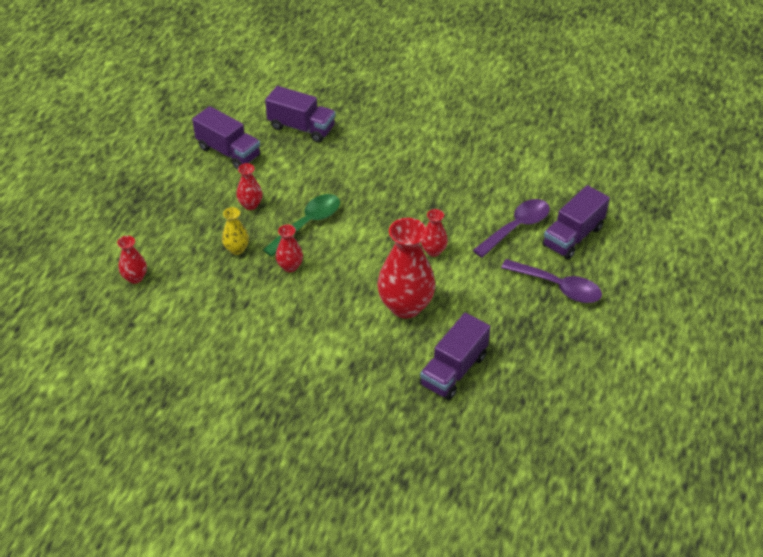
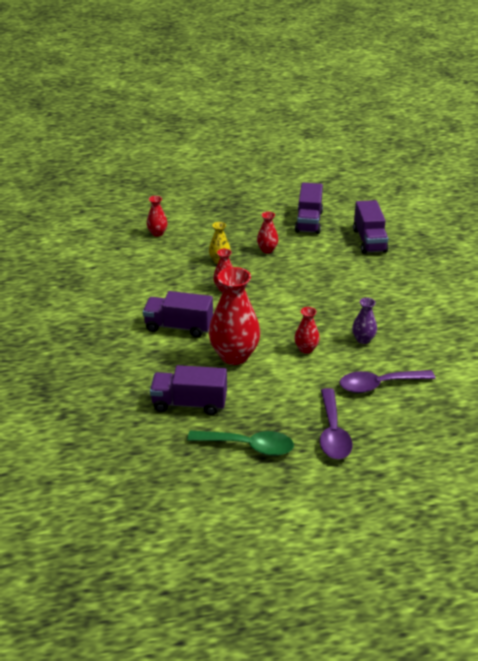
camera: 60 degrees right, 10 degrees down
(308, 224) = (274, 280): green spoon -> green spoon (248, 446)
(448, 207) = (363, 339): none -> purple vase
(516, 227) = (379, 385): purple spoon -> purple spoon turned 150 degrees clockwise
(573, 236) = (403, 422): purple truck -> purple truck (179, 327)

